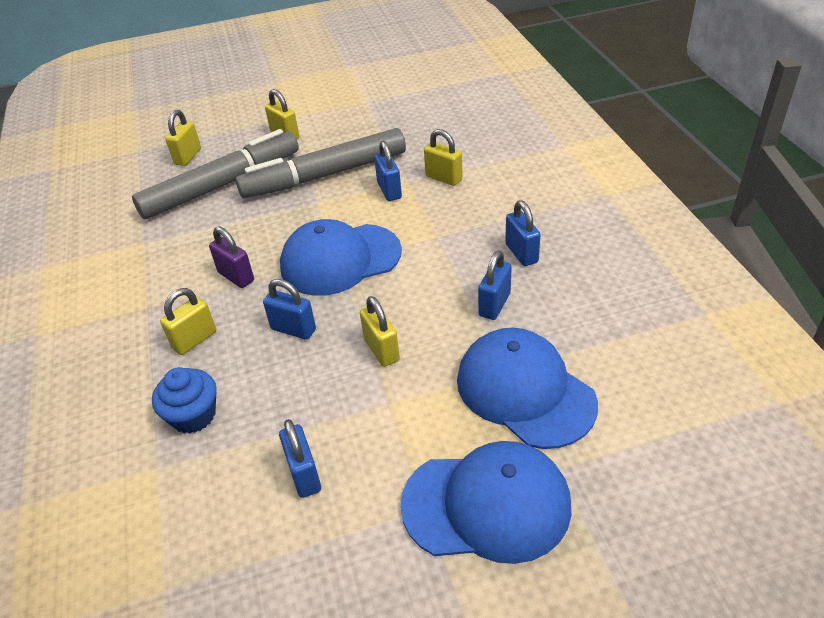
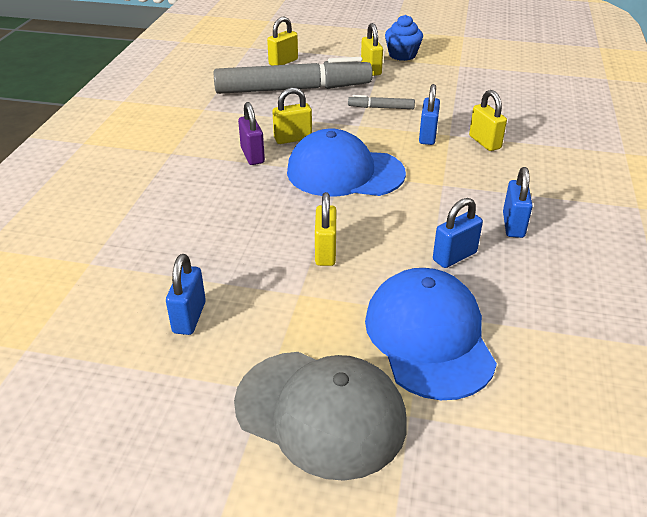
camera: 25 degrees right, 5 degrees down
(193, 415) = (143, 239): blue cupcake -> blue cupcake (402, 55)
(194, 340) = (186, 187): yellow padlock -> yellow padlock (293, 139)
(293, 329) = (266, 209): blue padlock -> none
(325, 175) = (381, 107): grey marker -> grey marker, size x0.41
(486, 504) = (320, 412): blue cap -> grey cap

